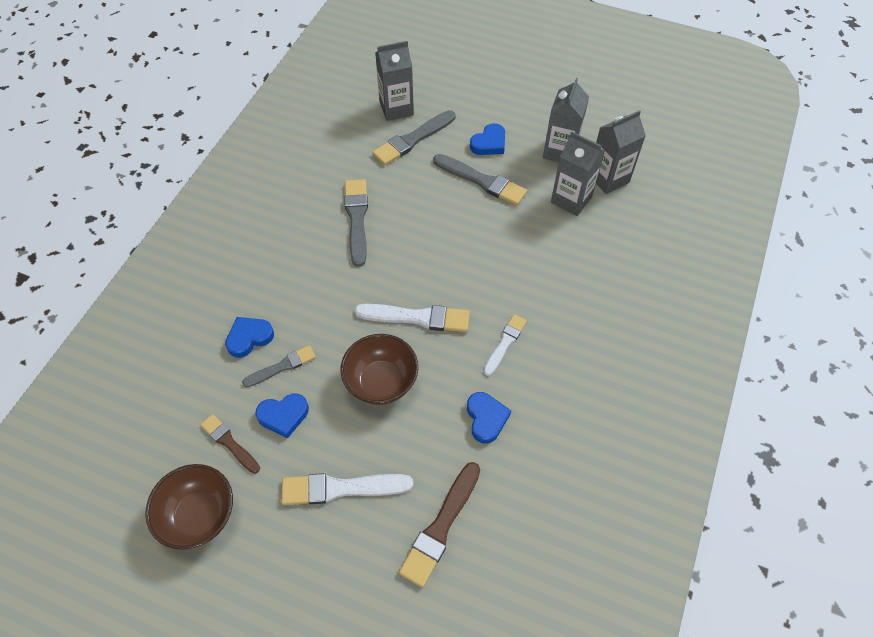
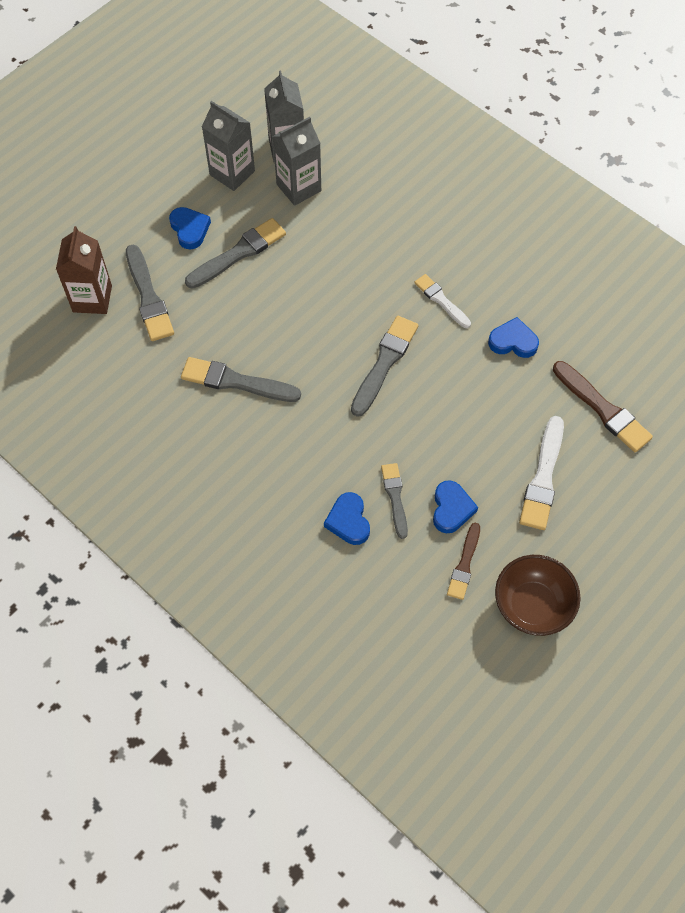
camera: 70 degrees left, 5 degrees up
(229, 443) = (464, 564): brown brush -> brown brush turned 45 degrees counterclockwise
(381, 382) = (445, 414): brown bowl -> none
(396, 108) = (92, 299): grey carton -> brown carton
(417, 317) = (384, 363): white brush -> grey brush

